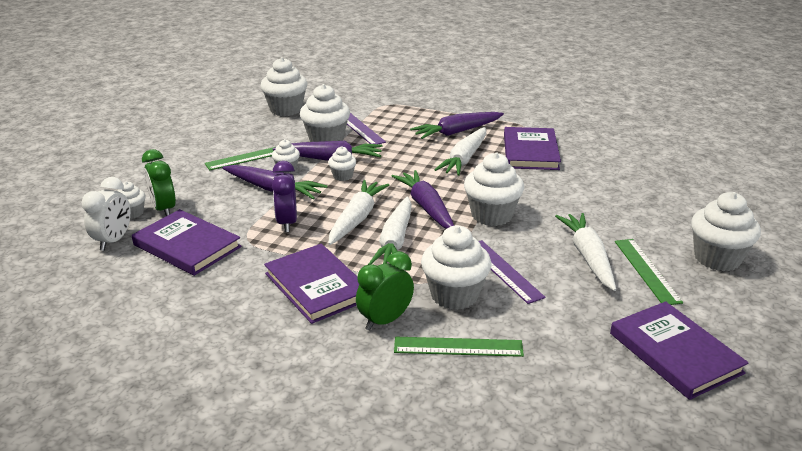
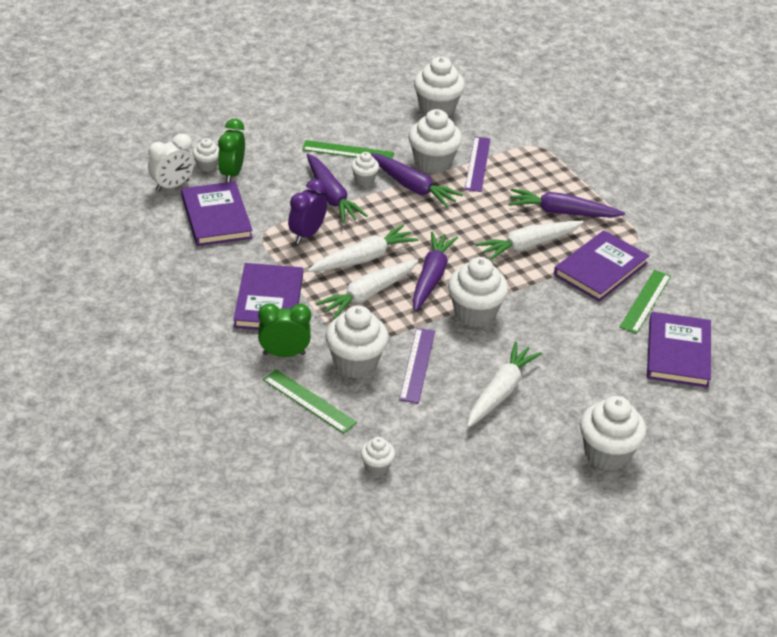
camera: 35 degrees right, 10 degrees up
(342, 176) = (400, 210): white cupcake -> white cupcake (376, 467)
(647, 270) = (530, 429): green ruler -> green ruler (645, 301)
(674, 353) = (452, 495): purple book -> purple book (678, 353)

